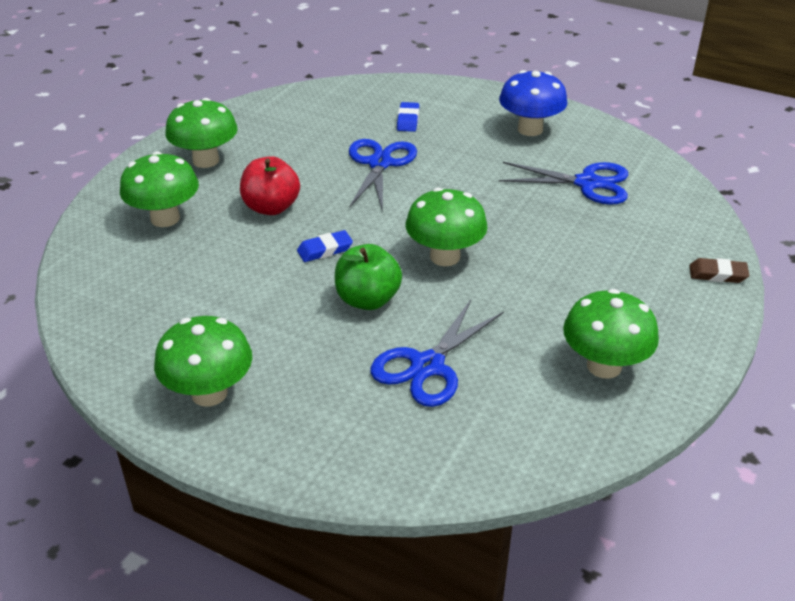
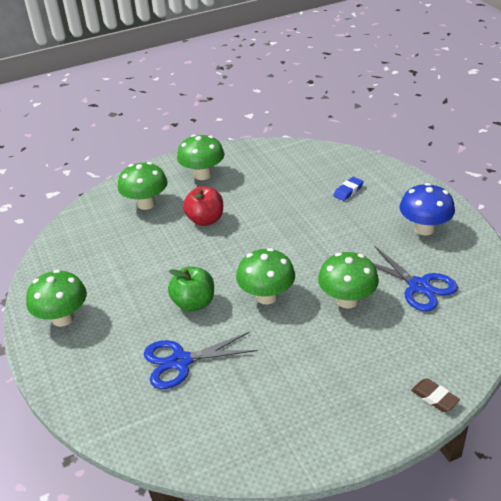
camera: 40 degrees right, 0 degrees up
(325, 250) = (205, 260): blue eraser -> none
(380, 163) = (297, 215): blue scissors -> none
(604, 366) = (280, 418): green mushroom -> green mushroom (347, 300)

